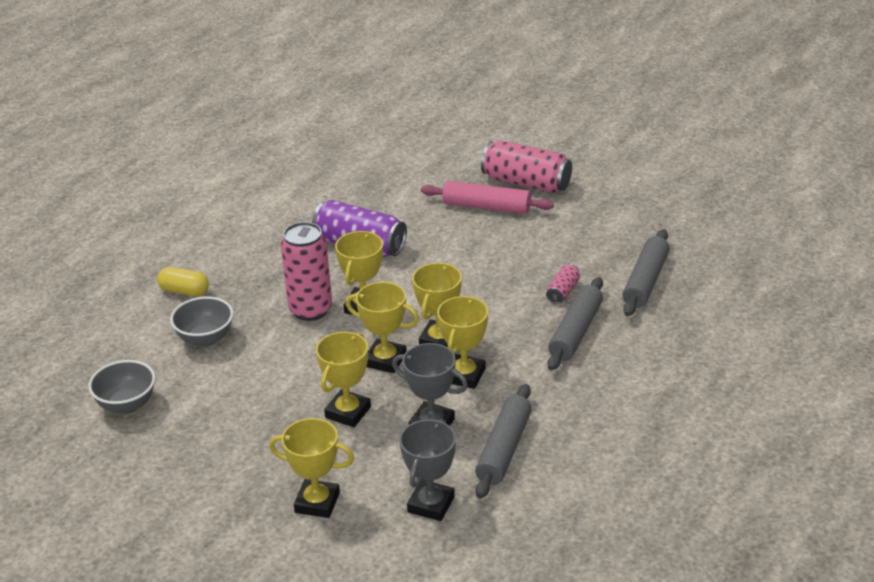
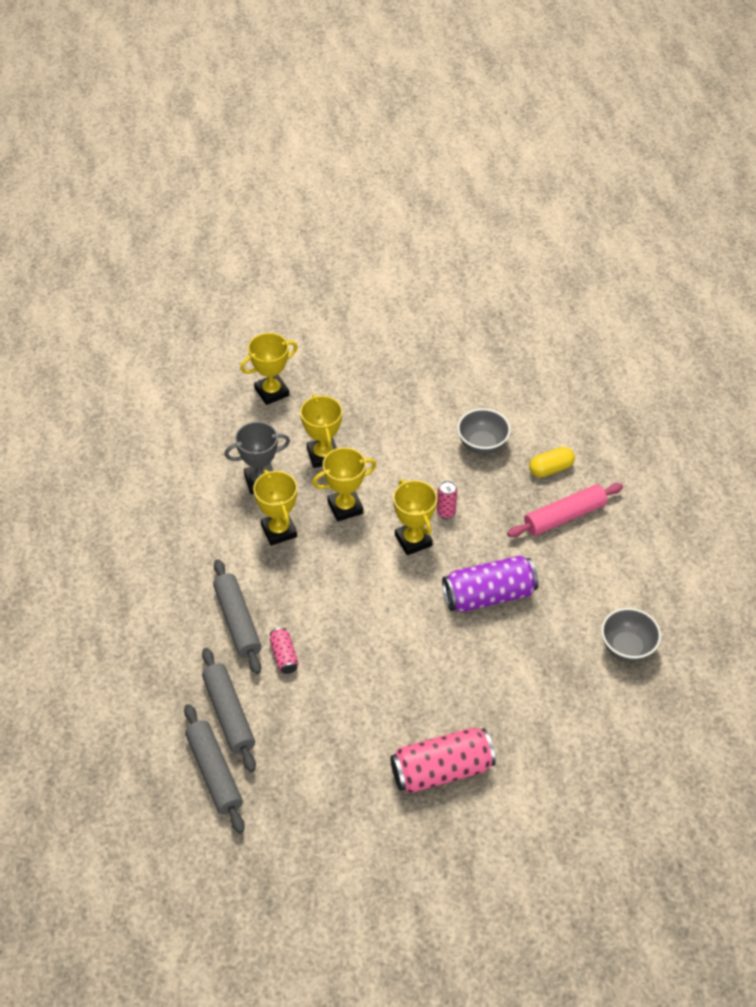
camera: 135 degrees right, 15 degrees up
(127, 405) = (461, 374): grey bowl -> grey bowl (627, 647)
(310, 310) = (446, 512): pink can -> pink can, size x0.48
(431, 504) = (205, 432): grey trophy -> none
(439, 340) = (327, 548): yellow trophy -> none
(486, 207) = (441, 711): pink rolling pin -> pink rolling pin (564, 516)
(503, 449) = (197, 494): grey rolling pin -> grey rolling pin (214, 772)

